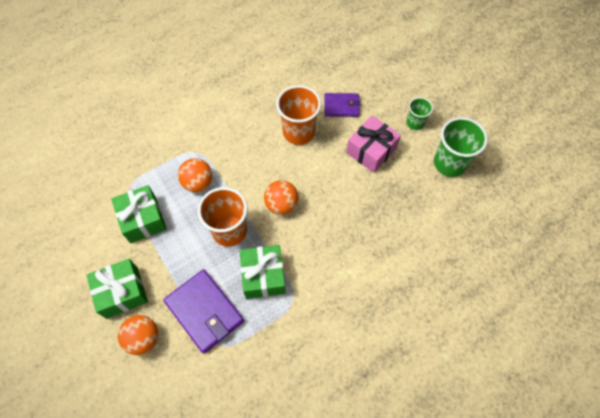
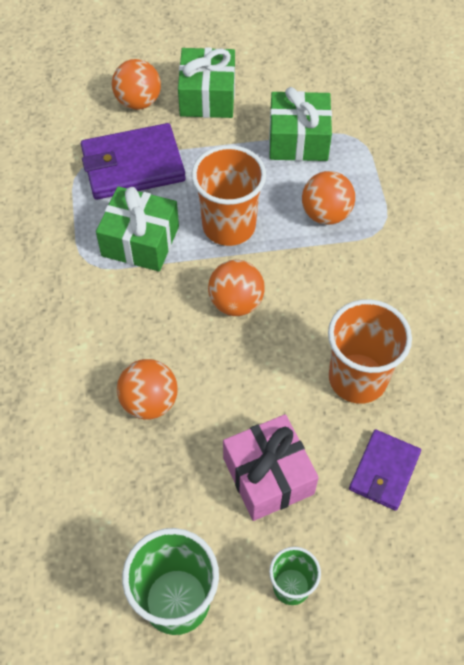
camera: 115 degrees right, 5 degrees down
(363, 220) = (149, 402): none -> orange ball

